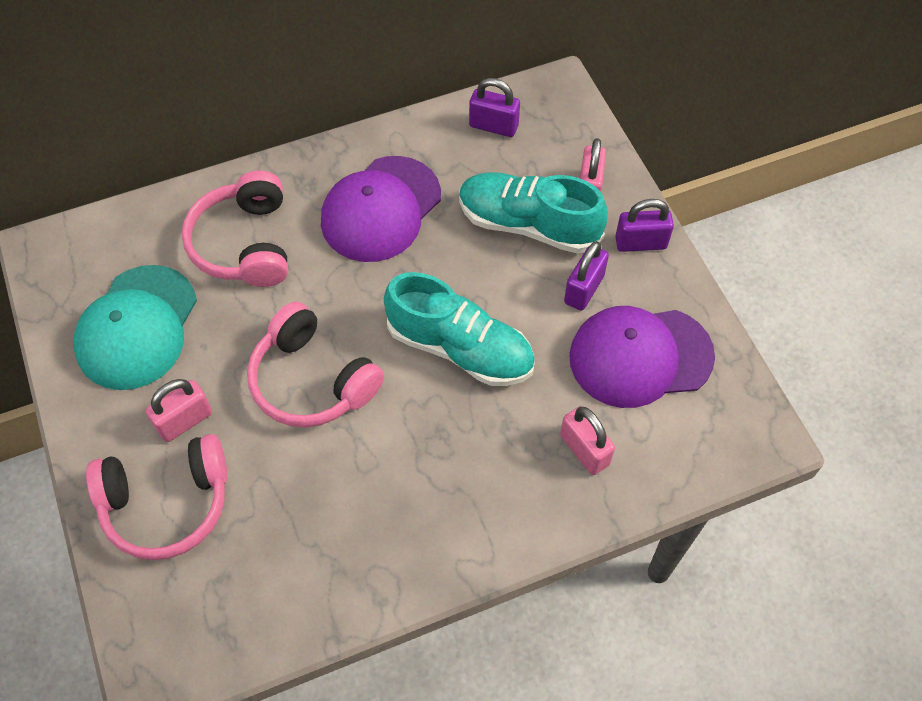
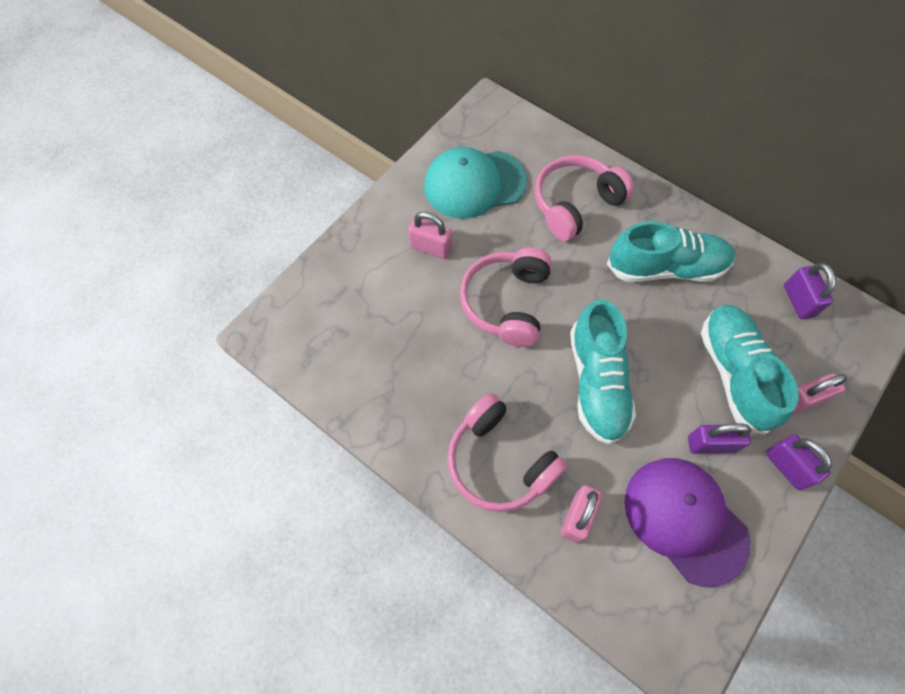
camera: 60 degrees right, 5 degrees up
(167, 504) = (372, 272): pink headphones -> pink headphones (499, 461)
(380, 209) = (665, 268): purple cap -> turquoise shoe

